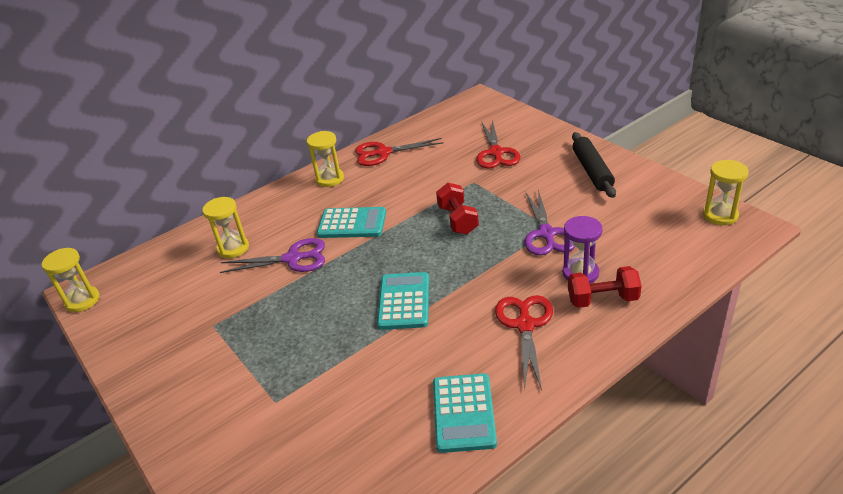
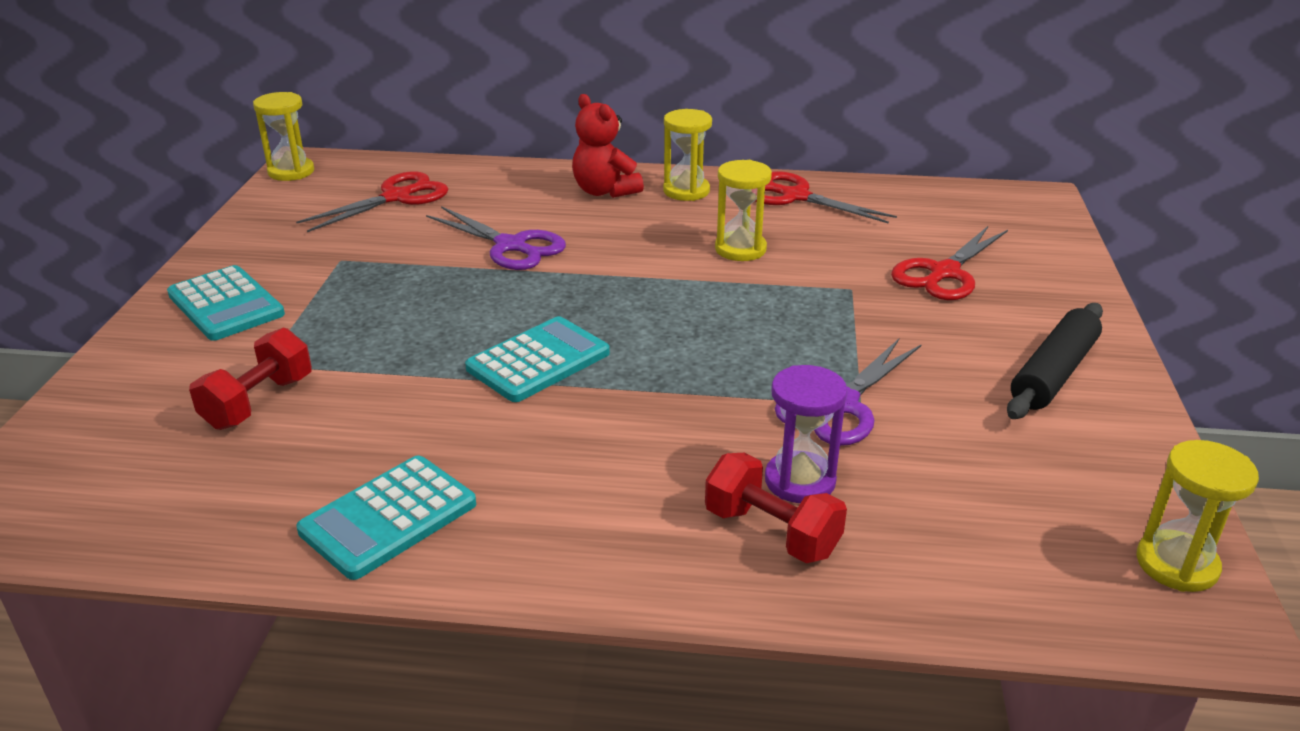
camera: 40 degrees right, 5 degrees down
(233, 248) = (477, 202): yellow hourglass -> yellow hourglass (740, 249)
(290, 202) = (605, 191): none -> red teddy bear
(352, 224) = (628, 249): turquoise calculator -> turquoise calculator (225, 305)
(458, 220) = (753, 318): red dumbbell -> red dumbbell (258, 402)
(525, 325) = (620, 485): red scissors -> red scissors (396, 197)

